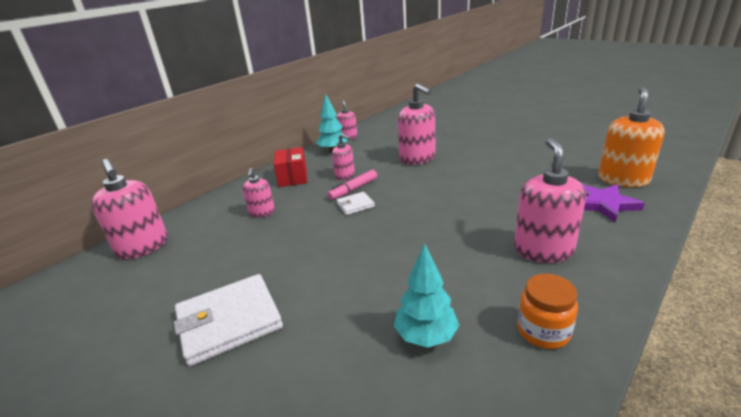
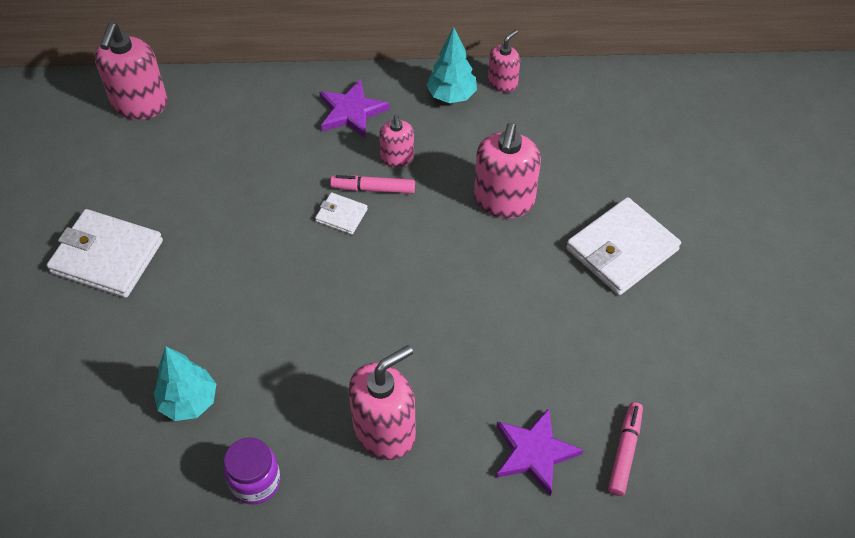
camera: 45 degrees right, 25 degrees up
(262, 212) = (262, 145): pink soap dispenser -> none
(293, 177) = (351, 112): red box -> purple star
(487, 142) = (622, 249): none -> white wallet
(543, 331) = (255, 481): orange jar -> purple jar
(623, 179) = (625, 452): orange soap dispenser -> pink marker

